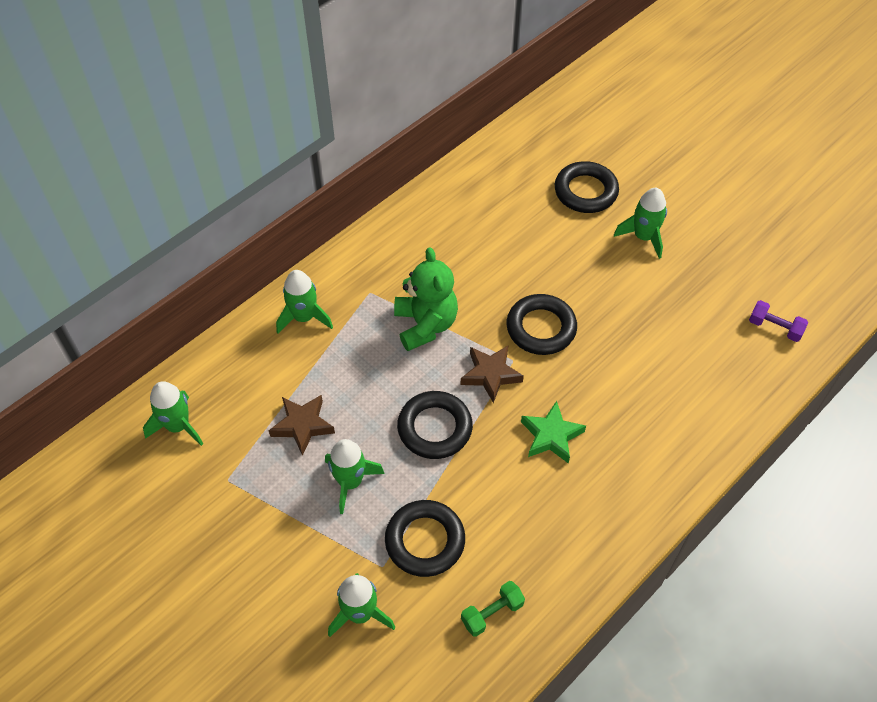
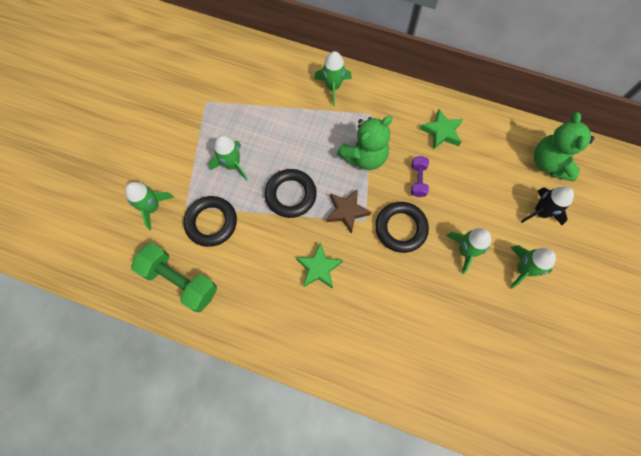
camera: 65 degrees right, 15 degrees up
(178, 426) = (228, 61): green rocket -> green rocket (465, 250)
(302, 425) = (257, 122): brown star -> none
(437, 233) = (441, 132): none -> green star
(492, 613) = (180, 281): green dumbbell -> green dumbbell, size x1.92
(532, 156) = (549, 163): none -> green teddy bear
(585, 191) = (540, 212): black ring -> black rocket
(774, 327) = (494, 398): purple dumbbell -> purple dumbbell (418, 180)

